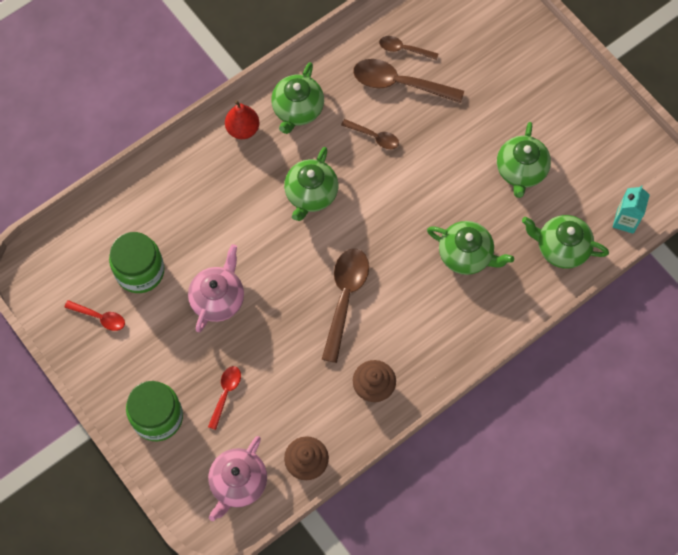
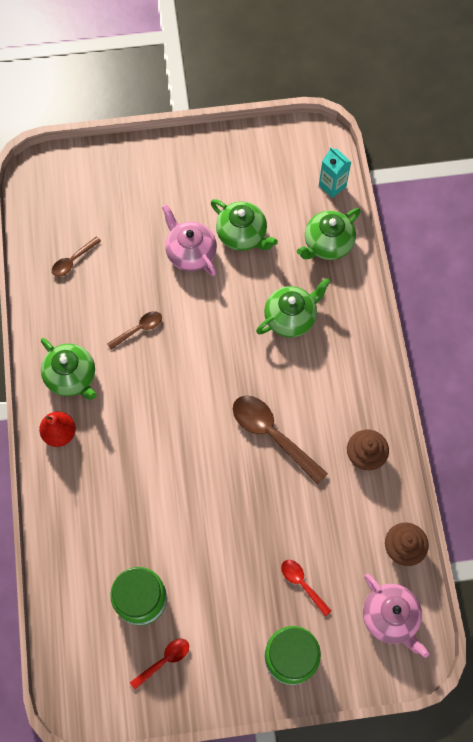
camera: 60 degrees left, 0 degrees up
(218, 299) = (209, 542): pink teapot -> pink teapot (190, 253)
(311, 194) = (159, 410): green teapot -> none
(399, 84) = (103, 282): brown spoon -> none

